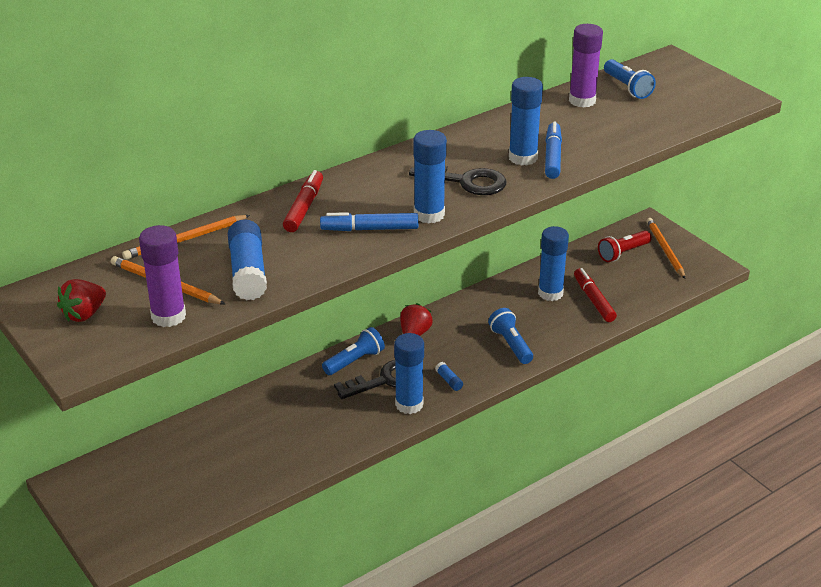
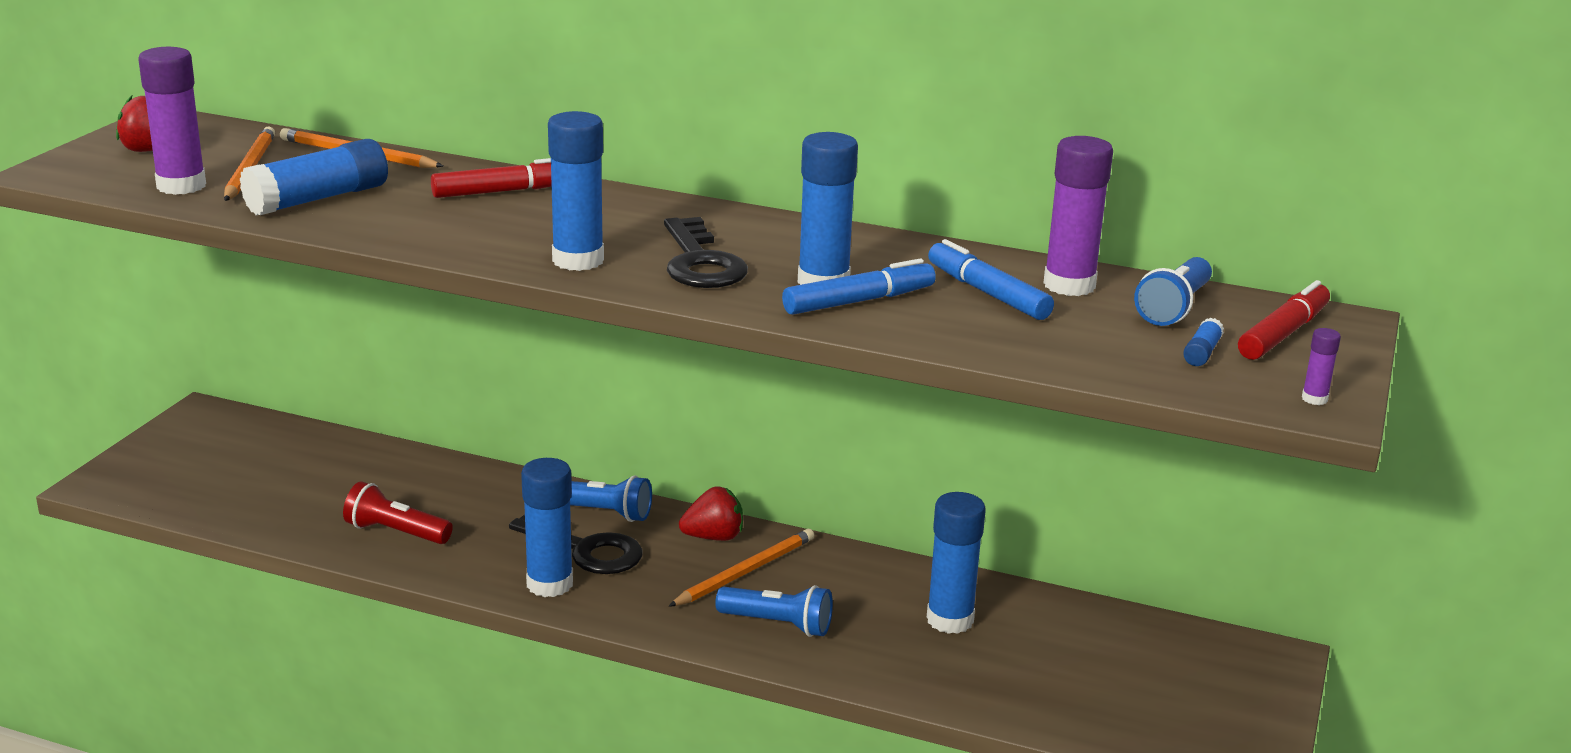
camera: 55 degrees right, 10 degrees down
(370, 229) = (496, 236): blue marker -> blue marker (988, 293)
(449, 381) = (635, 599): blue glue stick -> blue glue stick (1202, 353)
(511, 344) = (778, 624): blue flashlight -> blue flashlight turned 75 degrees clockwise
(593, 300) = (983, 666): red marker -> red marker (1282, 334)
(623, 253) = (1152, 656): red flashlight -> red flashlight (396, 532)
(665, 249) = (1223, 697): orange pencil -> orange pencil (745, 572)
(735, 95) = (1314, 399): none -> purple glue stick

